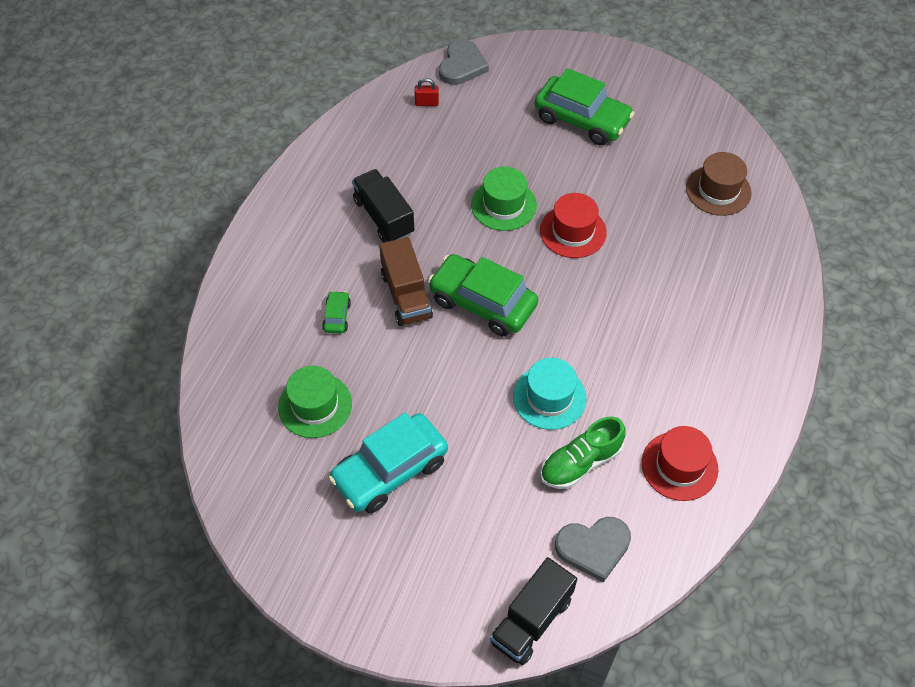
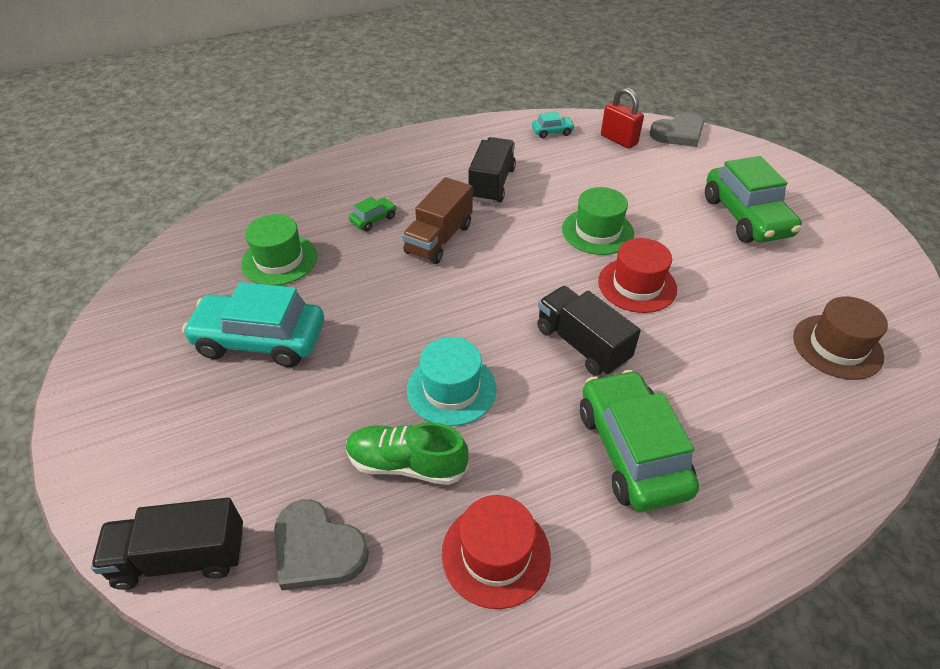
camera: 45 degrees right, 10 degrees down
(368, 130) = (552, 132): none -> turquoise car
(426, 103) = (618, 140): red padlock -> red padlock, size x1.63
(482, 303) = (490, 282): green car -> green car (631, 450)
(587, 303) = (582, 344): none -> black truck

